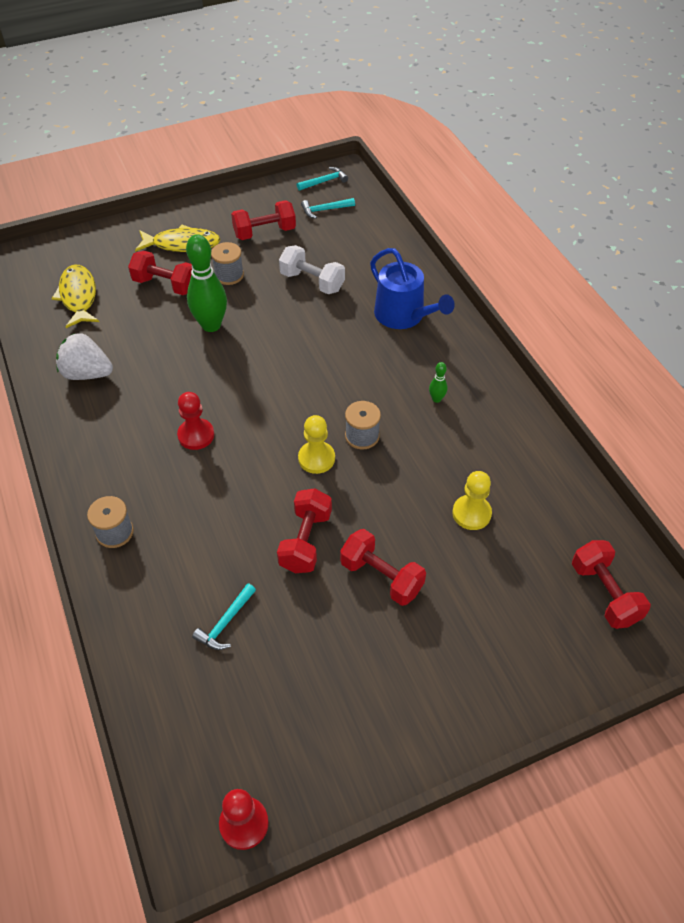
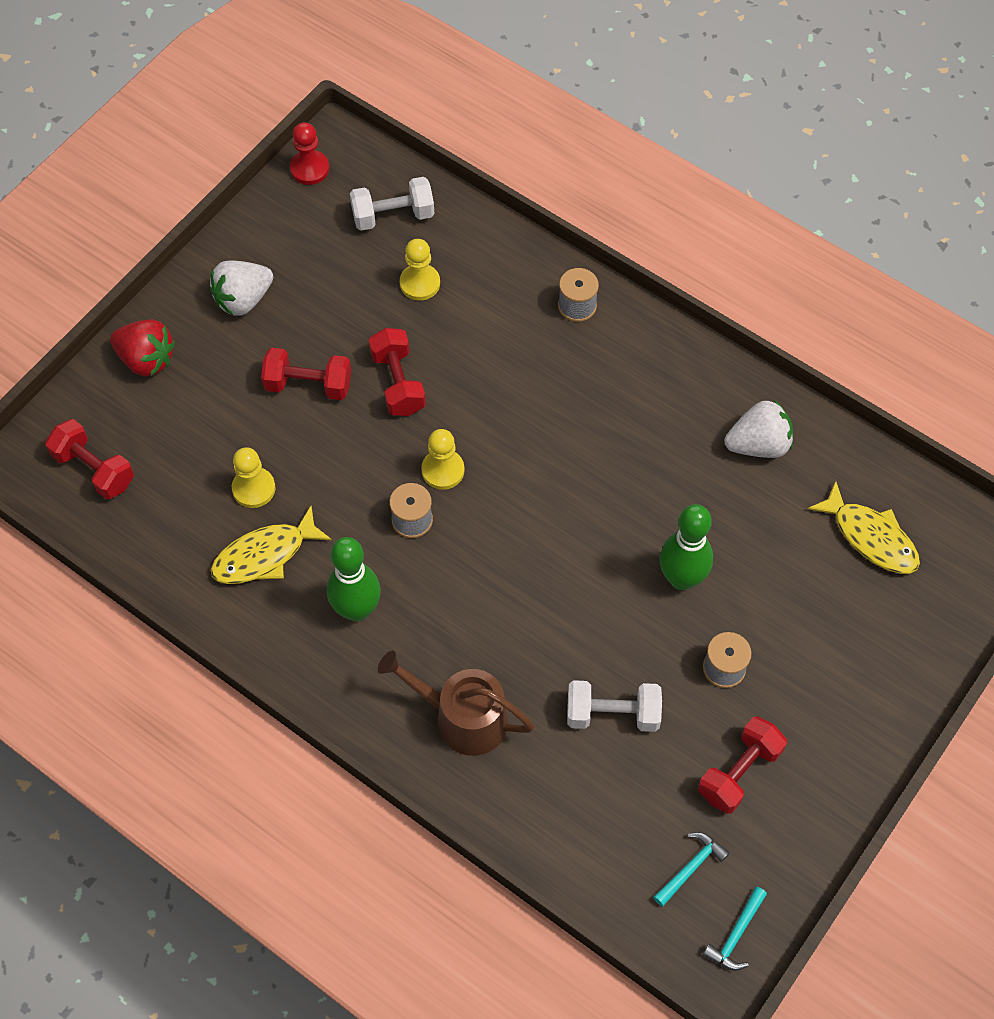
camera: 150 degrees right, 10 degrees up
(165, 285) = (786, 610): red dumbbell -> none
(182, 244) = (827, 689): yellow fish -> yellow fish (265, 555)
(196, 435) = (583, 434): red pawn -> none
(199, 710) = (393, 216): none -> white dumbbell
(225, 622) = (420, 283): turquoise hammer -> yellow pawn
(397, 694) = (243, 300): none -> white strawberry
(403, 315) = (463, 718): blue watering can -> brown watering can
(436, 399) = (357, 609): green bowling pin -> green bowling pin, size x2.27
(519, 677) = (146, 359): none -> red strawberry

